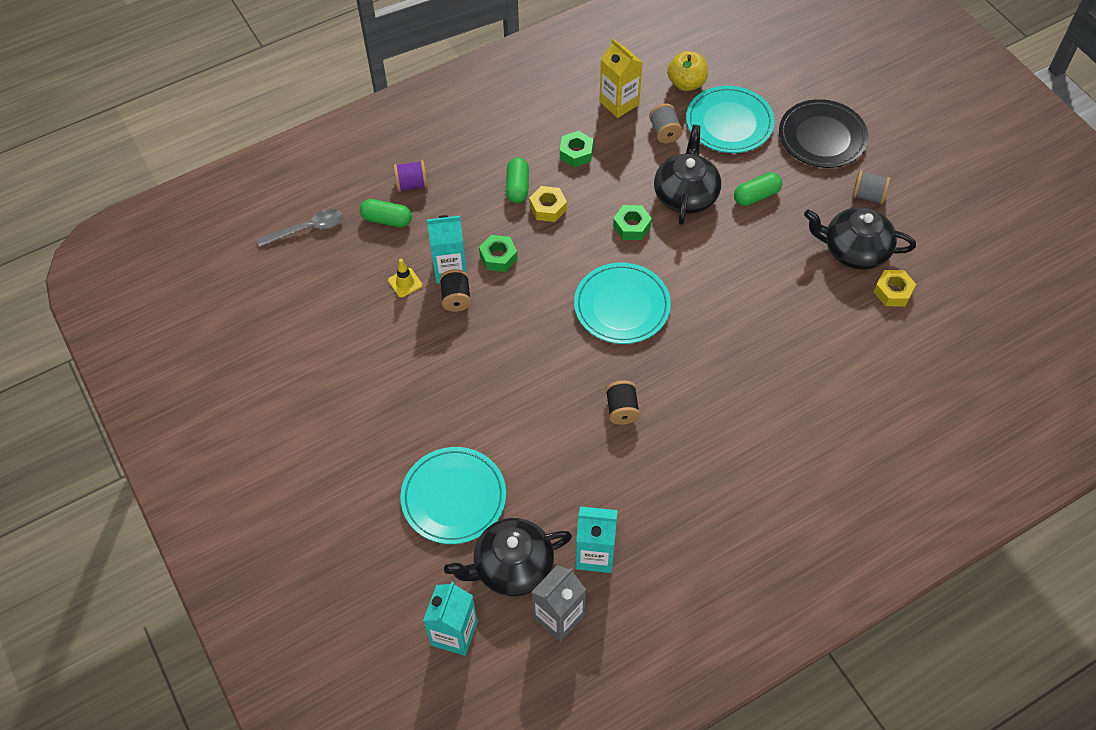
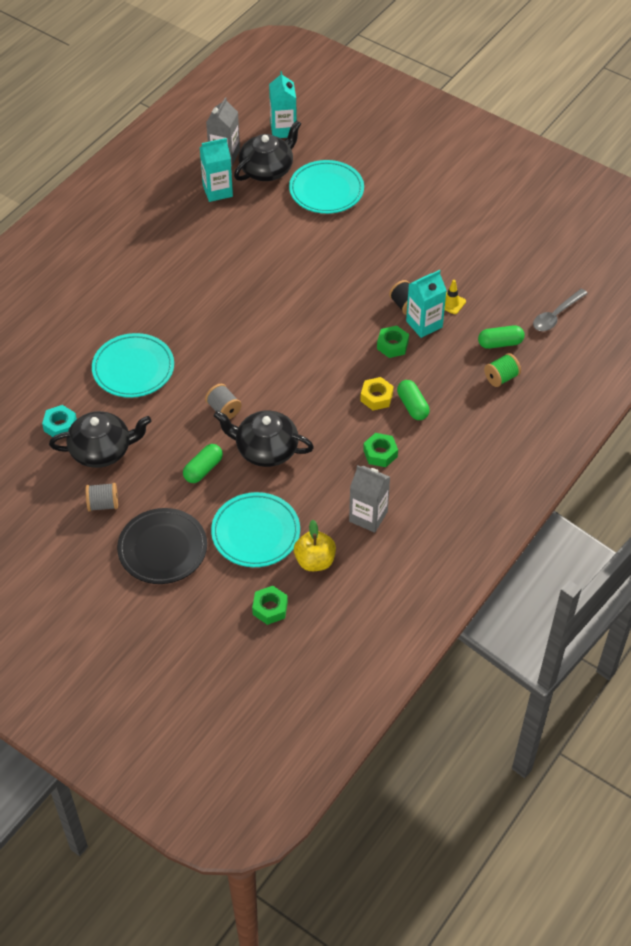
camera: 155 degrees right, 5 degrees down
(412, 184) = (501, 377): purple spool -> green spool
(619, 103) = (368, 516): yellow carton -> grey carton
(622, 306) = (275, 342): turquoise plate -> turquoise plate (133, 368)
(622, 409) = (240, 274): black spool -> none
(632, 226) = (298, 406): green nut -> green nut (270, 608)
(664, 132) = (311, 502): grey spool -> grey spool (223, 409)
(686, 194) = (265, 449): black teapot -> black teapot turned 120 degrees clockwise
(893, 292) = (60, 426): yellow nut -> turquoise nut

